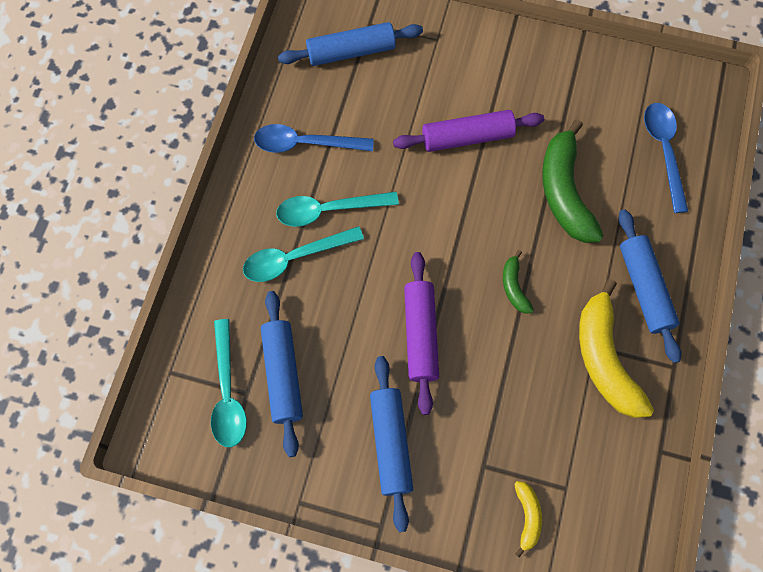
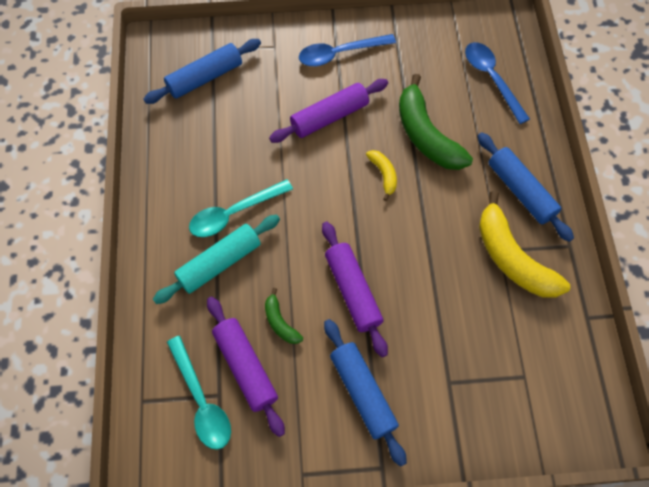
camera: 20 degrees left, 5 degrees down
(283, 374) = (245, 367): blue rolling pin -> purple rolling pin
(295, 258) = (219, 263): turquoise spoon -> turquoise rolling pin
(305, 143) = (193, 164): blue spoon -> blue spoon (340, 54)
(514, 287) = (415, 225): green banana -> green banana (280, 322)
(527, 517) = (502, 412): yellow banana -> yellow banana (383, 175)

